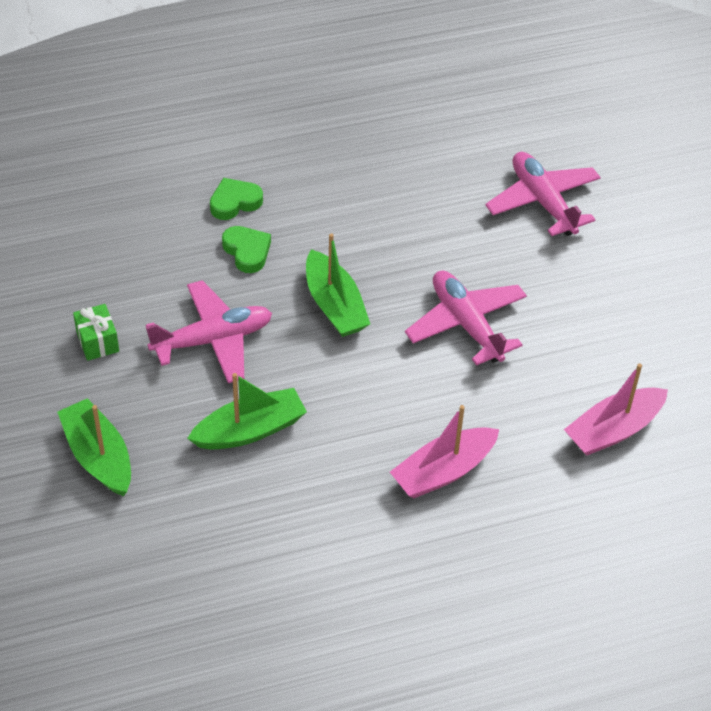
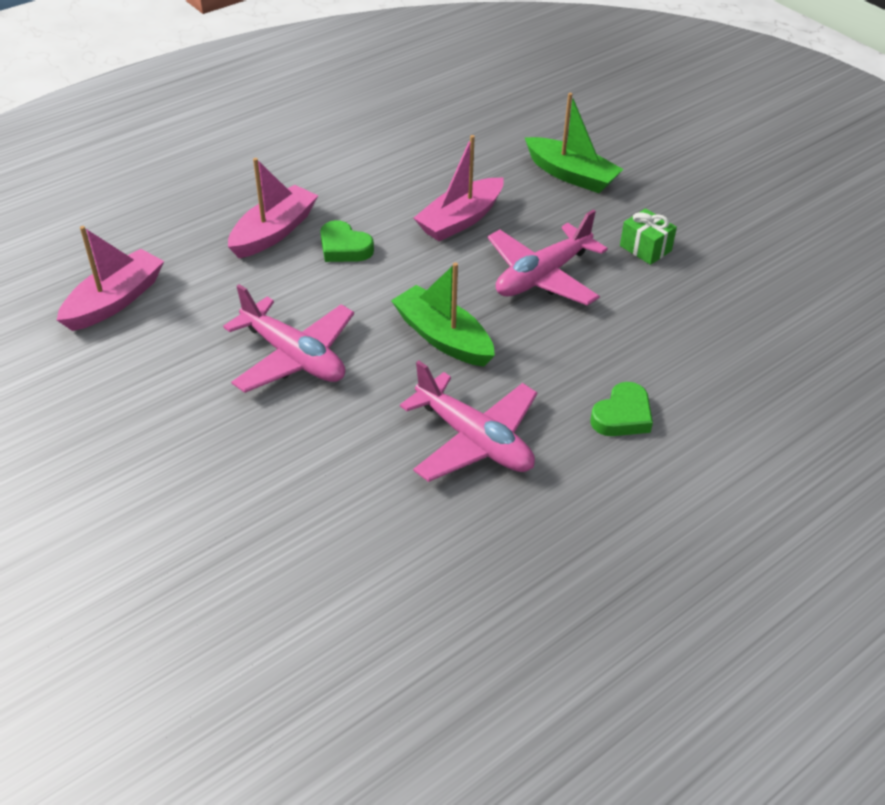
camera: 160 degrees right, 5 degrees down
(247, 251) = (569, 365): green heart -> green heart (344, 247)
(250, 430) = (460, 220): green boat -> pink boat
(543, 201) = (241, 534): pink plane -> pink plane (474, 440)

